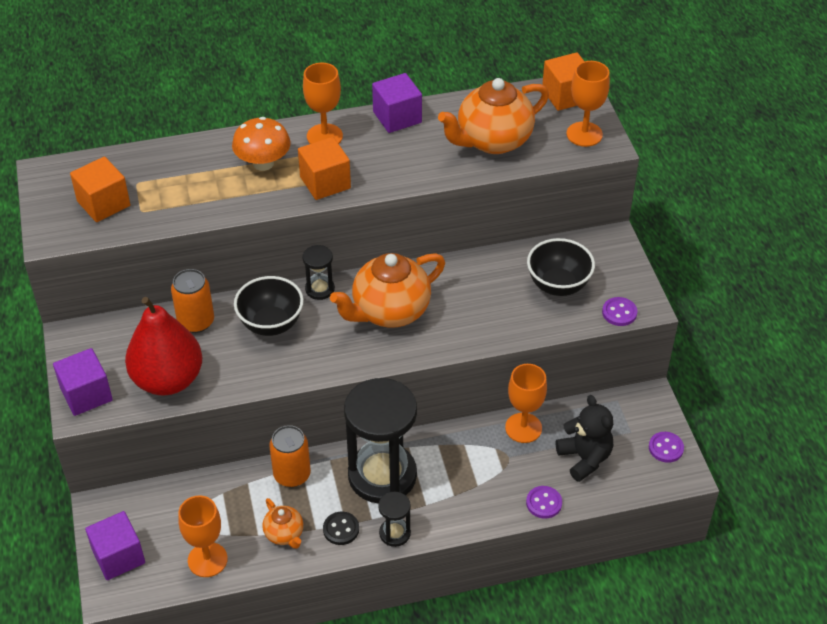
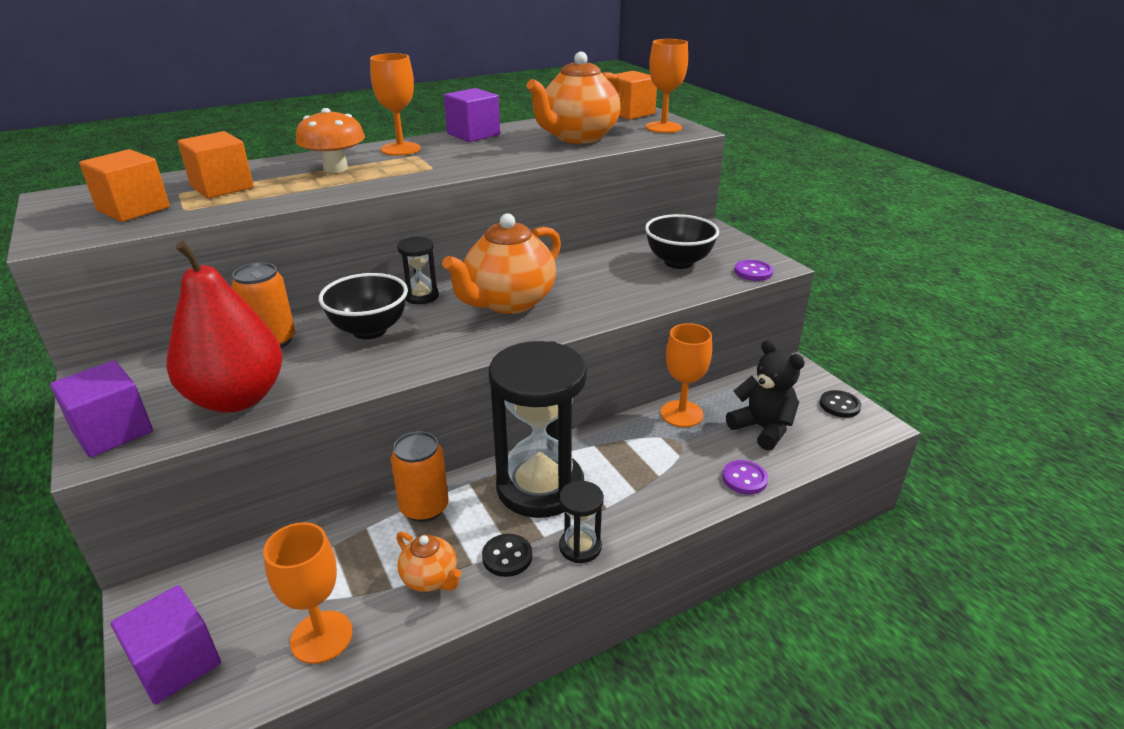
camera: 15 degrees left, 15 degrees down
(325, 182) = (411, 172): orange cube -> orange cube (222, 187)
(666, 448) = (839, 405): purple button -> black button

